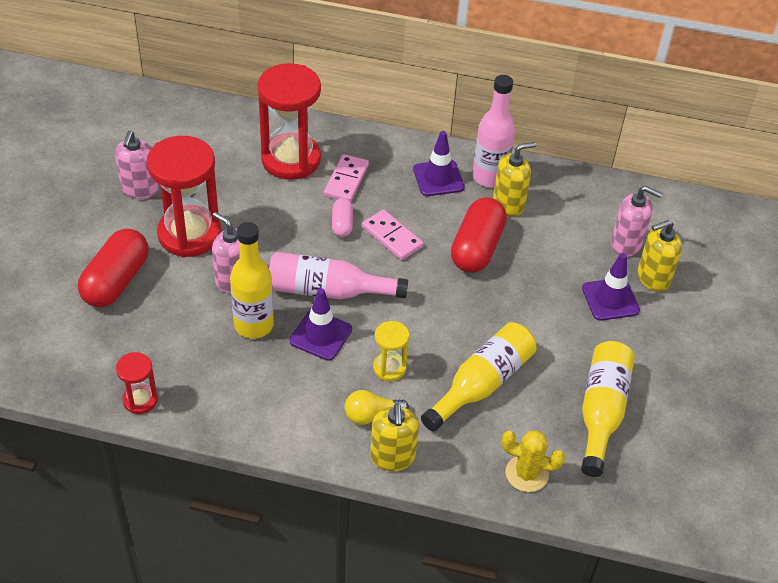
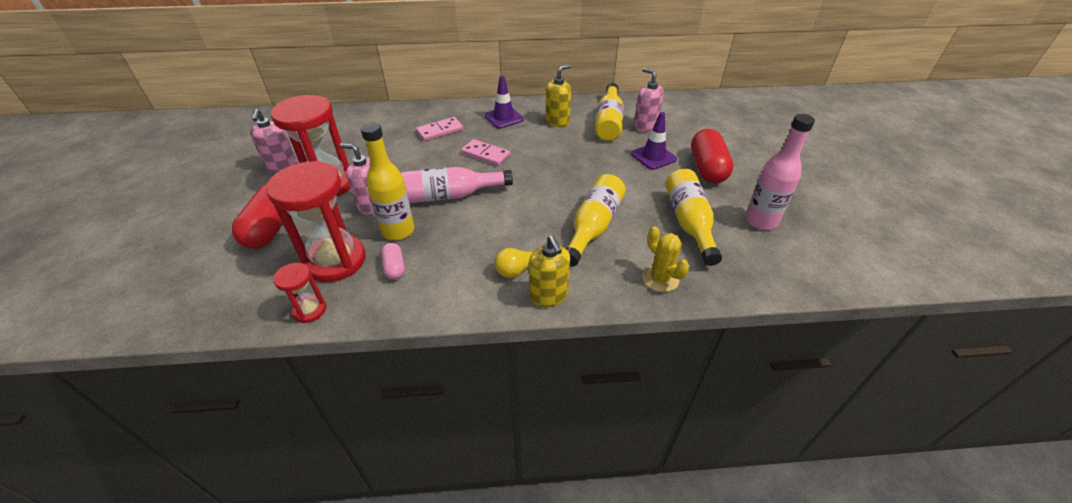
camera: 15 degrees left, 5 degrees down
(291, 159) = (395, 127): red hourglass -> red hourglass (335, 261)
(321, 335) = (455, 225): purple traffic cone -> none
(342, 224) = (446, 155): pink capsule -> pink capsule (395, 267)
(346, 180) = (440, 131): pink domino -> pink domino turned 60 degrees clockwise
(389, 368) = (518, 233): yellow hourglass -> none
(476, 248) = (548, 148): red capsule -> red capsule (707, 168)
(489, 177) = (537, 110): pink bottle -> pink bottle (760, 221)
(526, 474) = (660, 278): yellow cactus -> yellow cactus turned 60 degrees clockwise
(579, 224) = (609, 122): none -> yellow bottle
(626, 244) = (645, 126): pink soap dispenser -> pink soap dispenser turned 135 degrees counterclockwise
(653, 278) = (673, 139): yellow soap dispenser -> none

